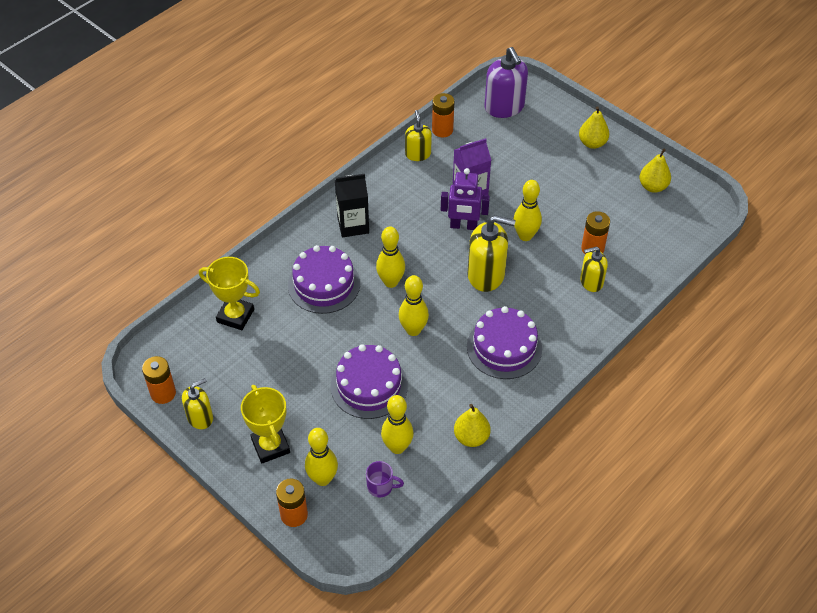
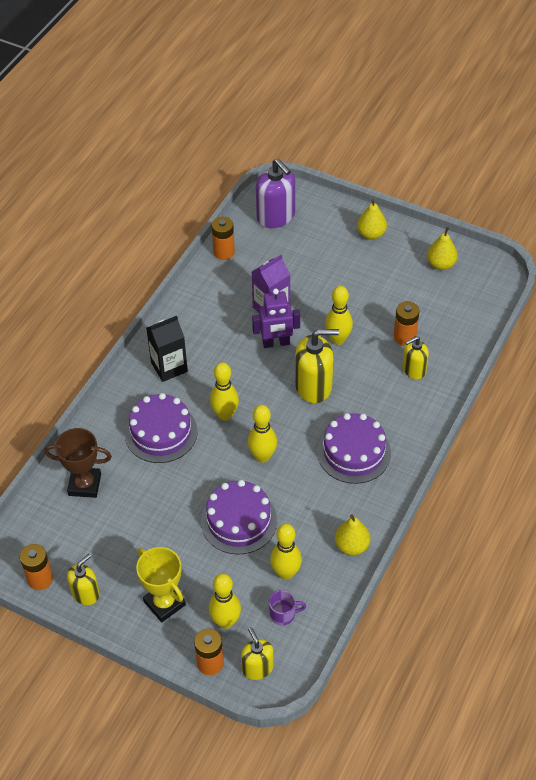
camera: 15 degrees left, 0 degrees up
(235, 316) = (84, 485): yellow trophy -> brown trophy
(418, 154) = (208, 281): yellow soap dispenser -> yellow soap dispenser (257, 668)

